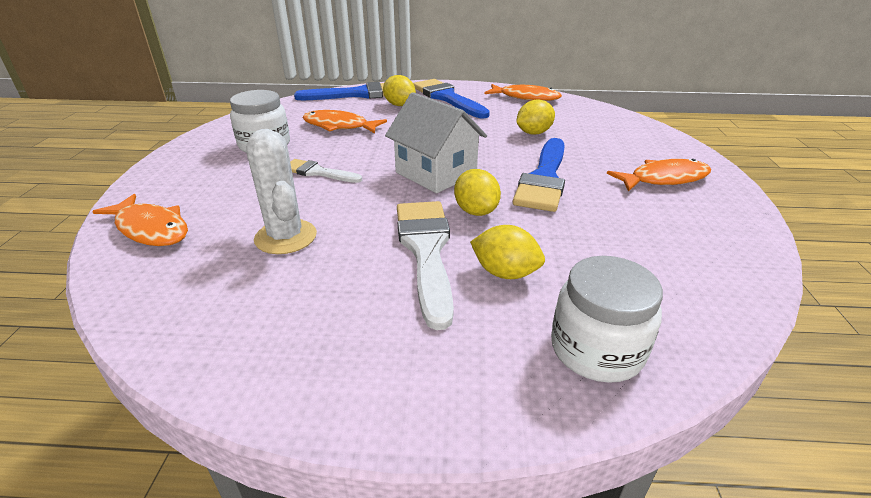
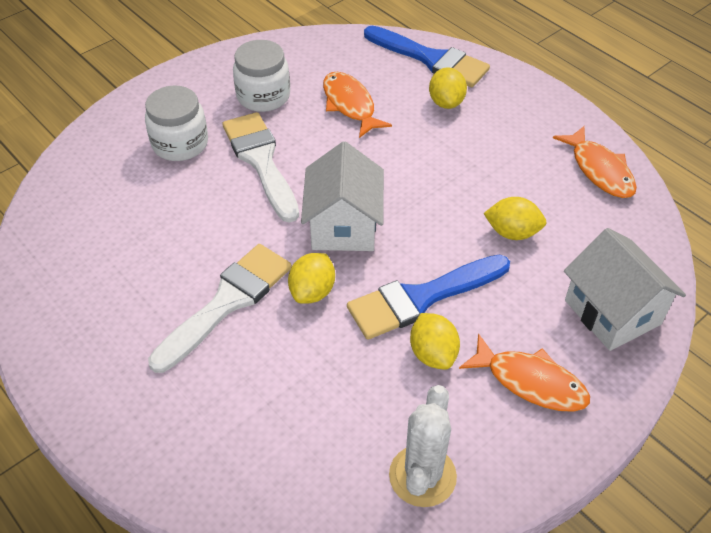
camera: 45 degrees right, 15 degrees up
(150, 229) = (102, 152): orange fish -> none
(286, 237) = (163, 220): white cactus -> white cactus (422, 476)
(318, 172) = (261, 161): white brush -> white brush, size x1.77
(447, 98) = (510, 119): blue brush -> none
(505, 273) = (247, 363): yellow lemon -> yellow lemon (433, 354)
(596, 349) = (211, 462): white jar -> white jar (180, 144)
(636, 137) = (612, 312): none -> white house

